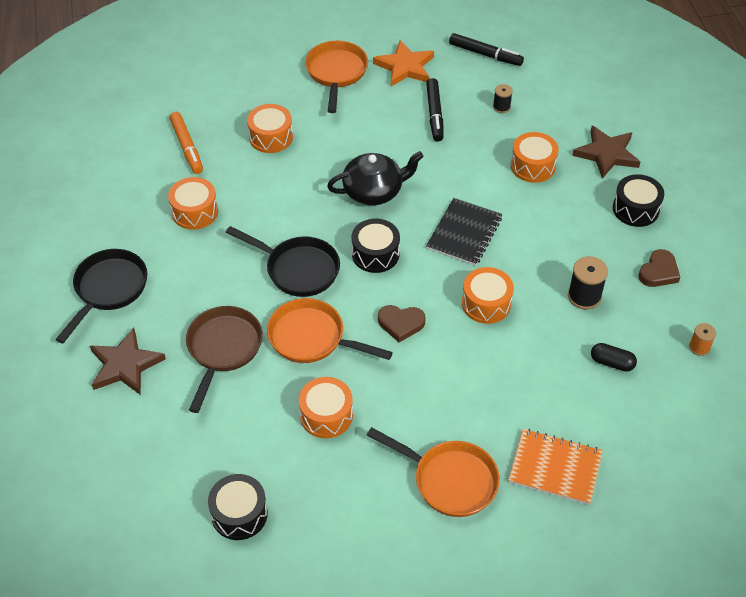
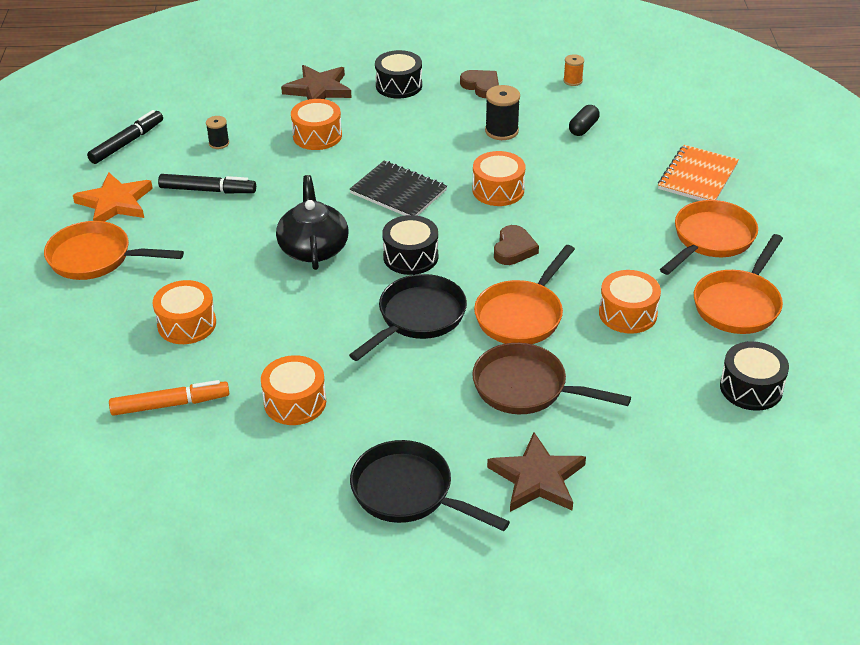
camera: 80 degrees left, 10 degrees down
(354, 505) = (739, 304): none -> orange pan

